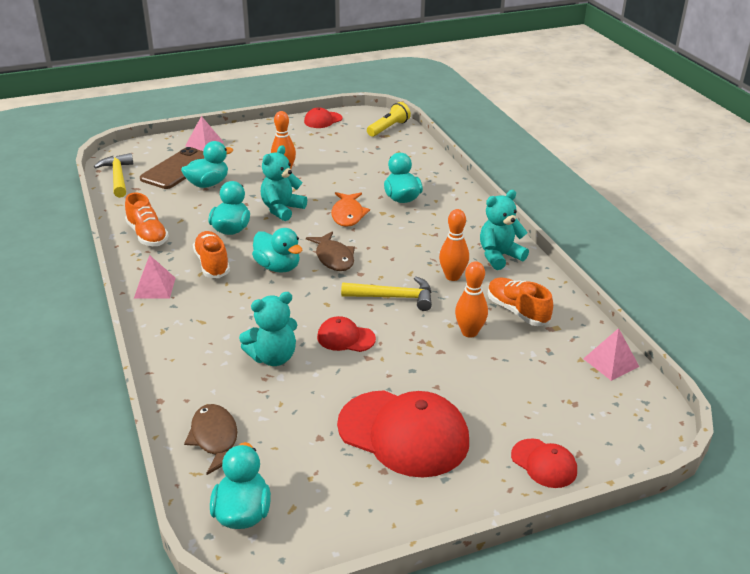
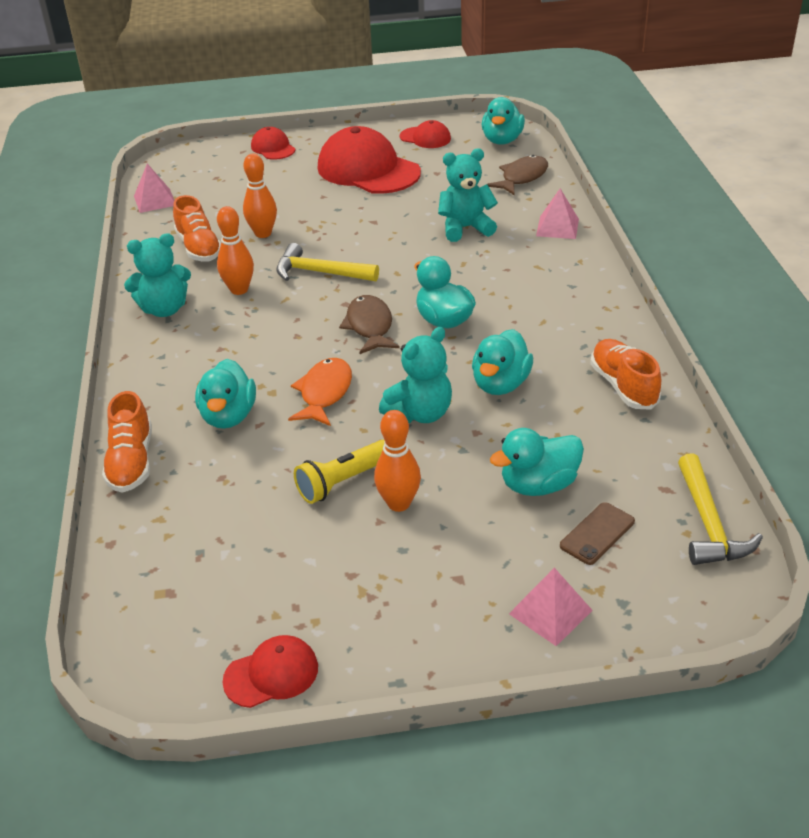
camera: 165 degrees left, 5 degrees up
(154, 288) = (597, 308): pink pyramid -> pink pyramid (557, 227)
(178, 169) = (597, 533): brown phone -> brown phone, size x0.54
(212, 264) = (527, 332): orange shoe -> orange shoe (131, 462)
(215, 439) = (522, 177): brown fish -> brown fish turned 135 degrees counterclockwise
(345, 338) = (389, 238): red cap -> red cap (425, 138)
(388, 128) = (142, 618): yellow flashlight -> yellow flashlight (342, 481)

